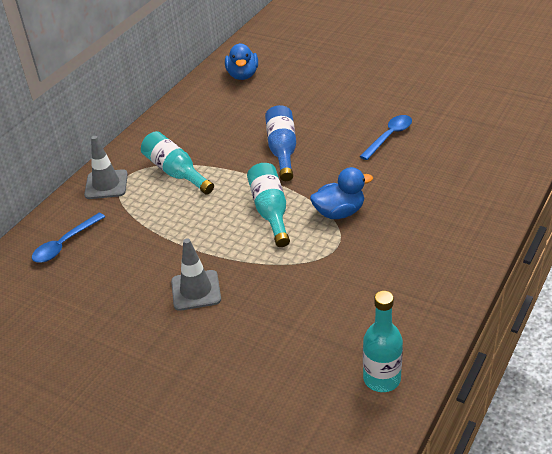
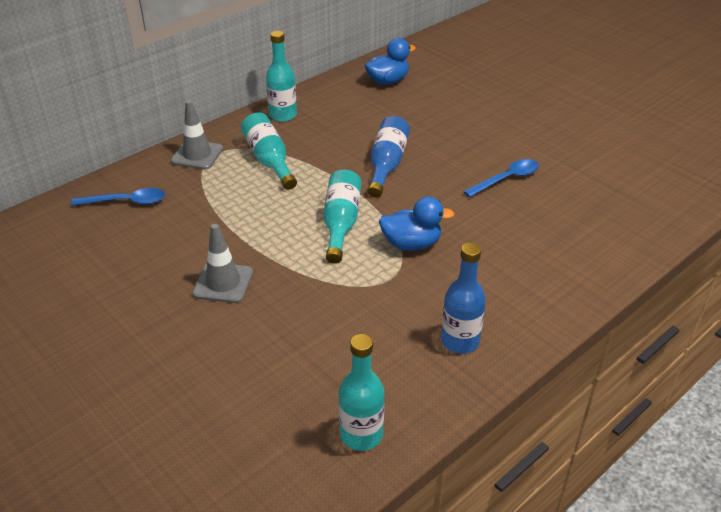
camera: 15 degrees right, 0 degrees up
(64, 244) = (126, 202): blue spoon -> blue spoon turned 150 degrees counterclockwise
(165, 129) = (283, 115): none -> turquoise bottle
(243, 75) = (387, 81): blue duck -> blue duck turned 135 degrees counterclockwise
(420, 281) = (460, 341): none -> blue bottle

